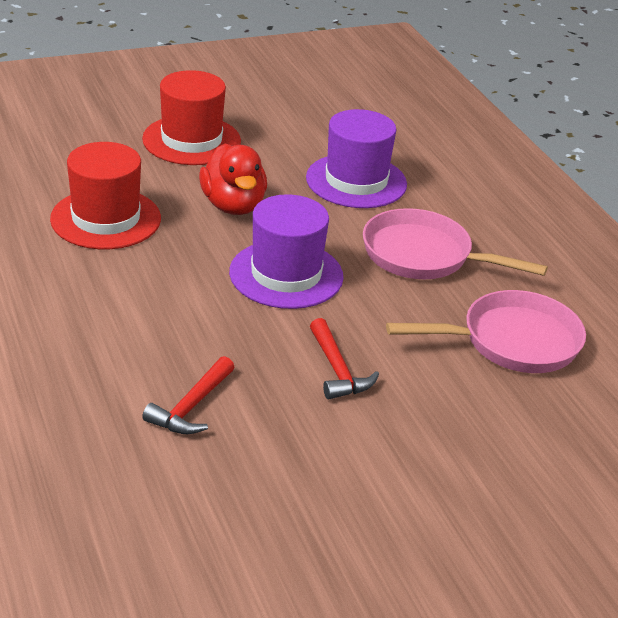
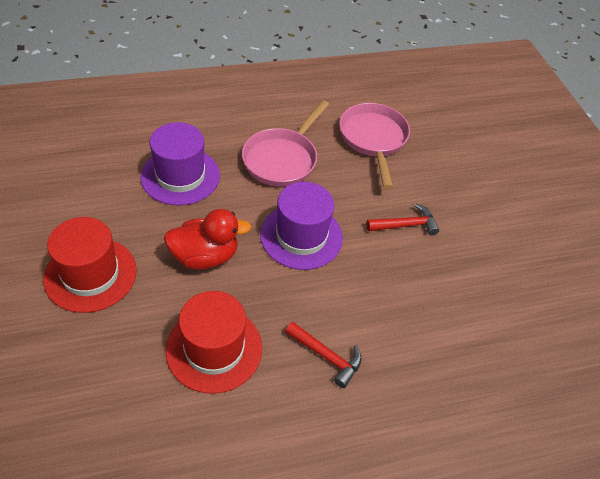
camera: 85 degrees left, 15 degrees up
(191, 407) = (449, 307): red hammer -> red hammer (326, 356)

